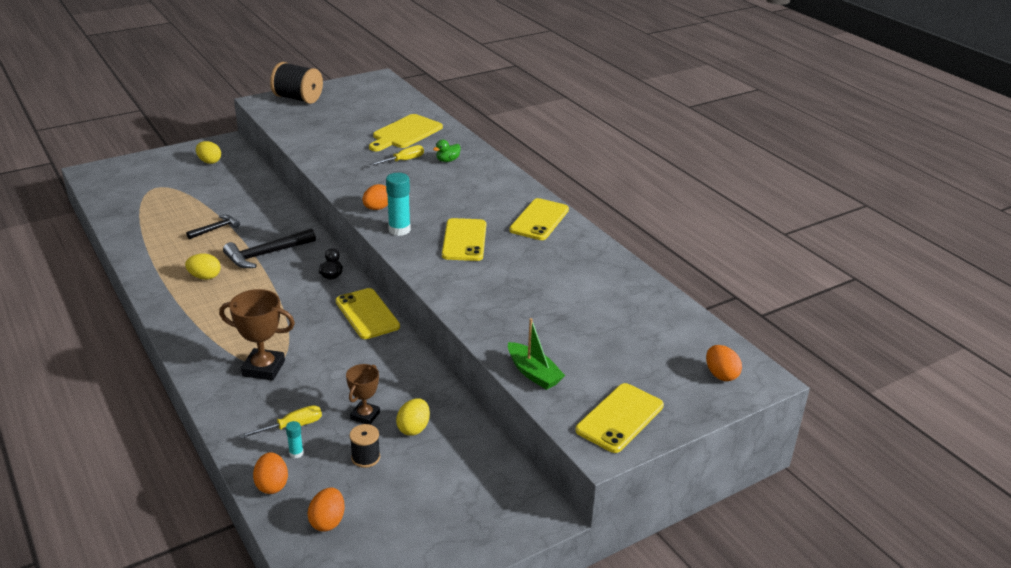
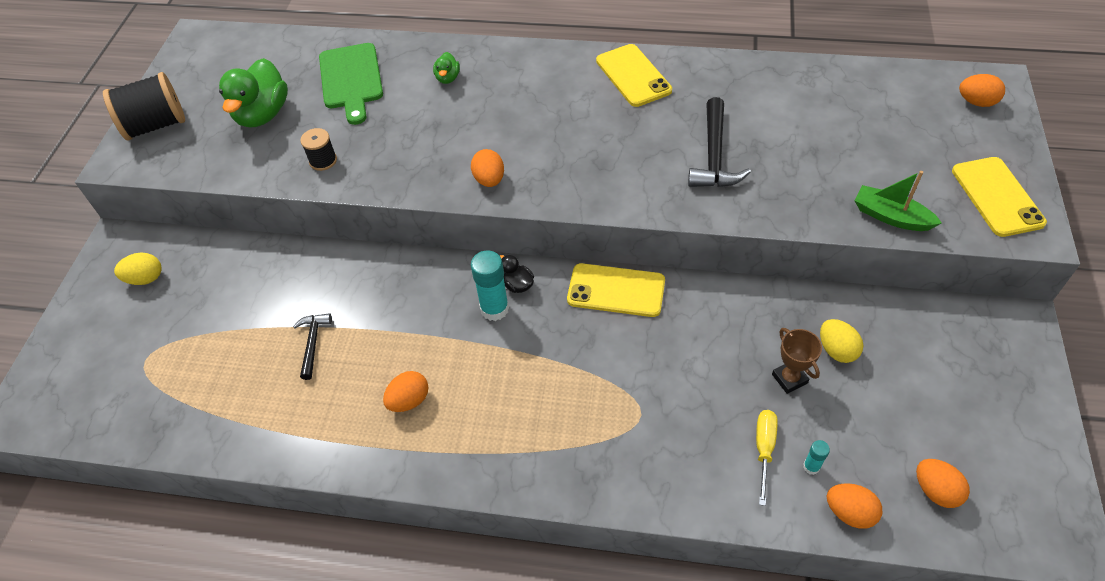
camera: 45 degrees left, 20 degrees up
(205, 277) = (409, 400): yellow egg -> orange egg
(263, 368) = (641, 427): brown trophy -> none
(266, 254) = (417, 321): black hammer -> black hammer (714, 156)
(343, 121) = (263, 114): none -> green duck
(366, 457) = (856, 411): black spool -> black spool (323, 160)
(399, 230) = (551, 184): turquoise glue stick -> turquoise glue stick (494, 309)
(403, 160) = (410, 110): yellow screwdriver -> none
(405, 133) = (351, 79): yellow cutting board -> green cutting board
(464, 240) = (619, 146): yellow phone -> none
(533, 373) = (891, 217): green boat -> green boat turned 150 degrees counterclockwise

